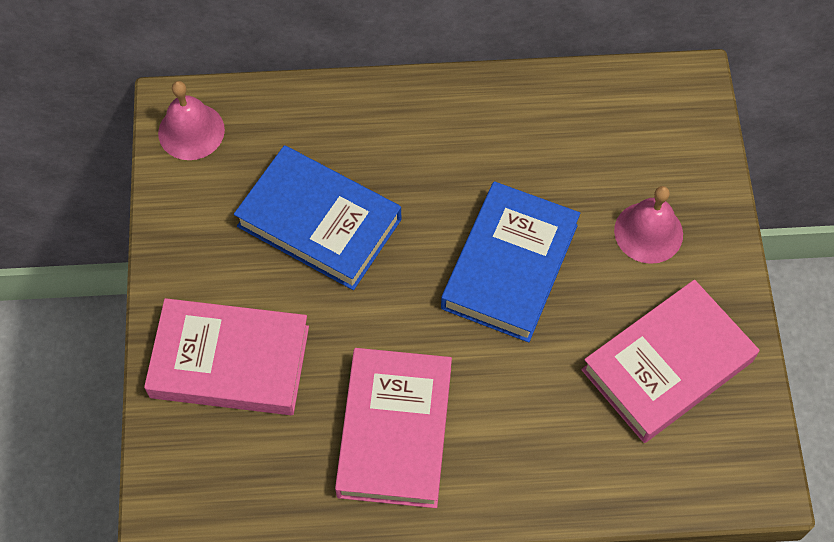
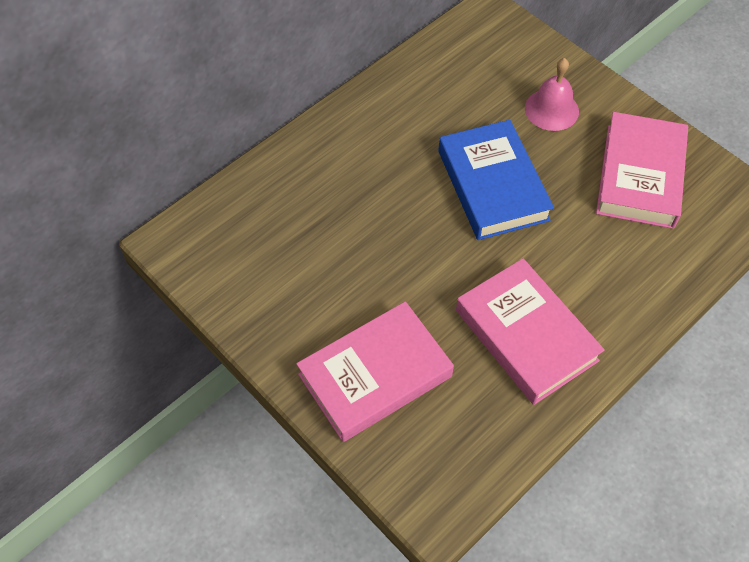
camera: 40 degrees left, 5 degrees down
(191, 131) = (196, 248): pink bell -> none
(319, 223) = (345, 244): blue book -> none

